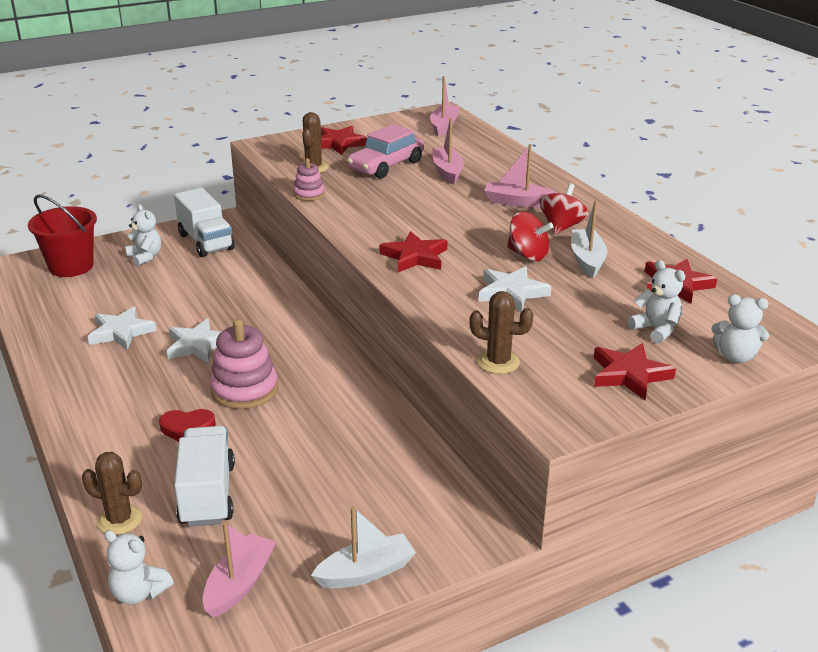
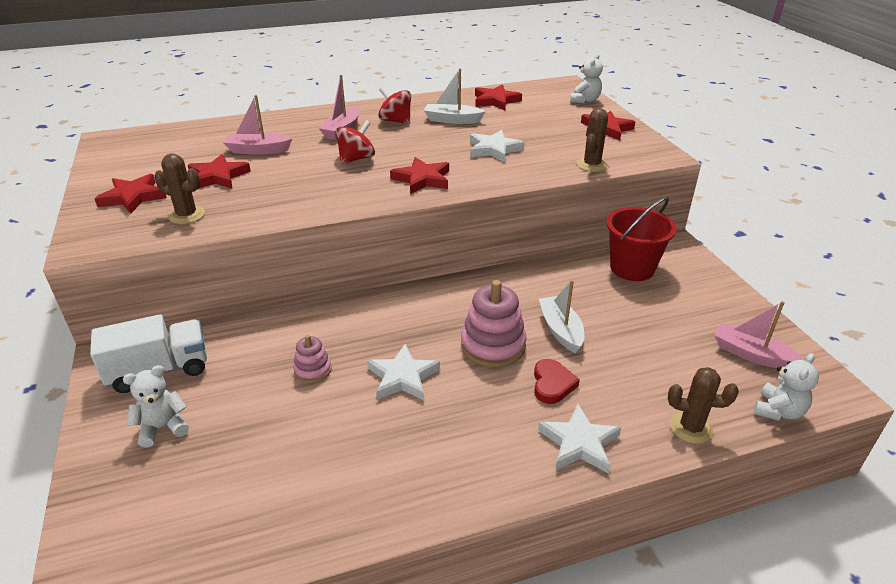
camera: 80 degrees left, 5 degrees up
(71, 266) = (137, 512): red bucket -> red bucket (632, 268)
(119, 520) = (691, 428): brown cactus -> brown cactus turned 75 degrees clockwise
(121, 332) = (352, 443): white star -> white star (579, 443)
(207, 494) = (649, 371): white truck -> none
(309, 194) = (256, 221): pink stacking toy -> pink stacking toy (313, 370)
(366, 572) = (723, 295): white boat -> white boat (560, 330)
(386, 165) = (218, 177): pink car -> red star
(444, 126) = (146, 141): pink boat -> none
(528, 255) = (437, 137): red spinning top -> red spinning top (356, 159)
(656, 330) = (552, 114): white teddy bear -> none

